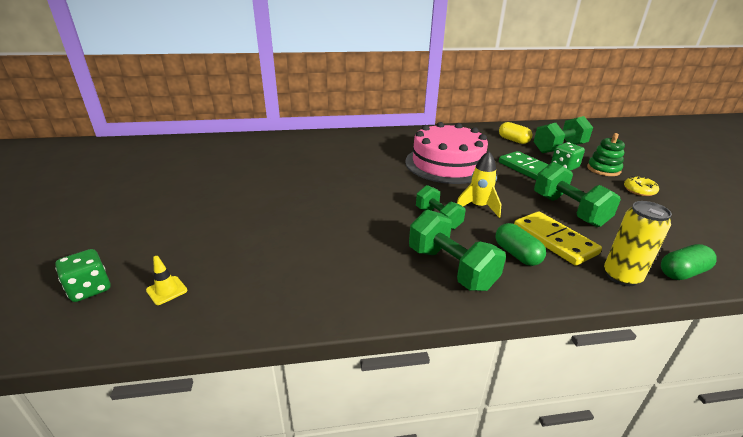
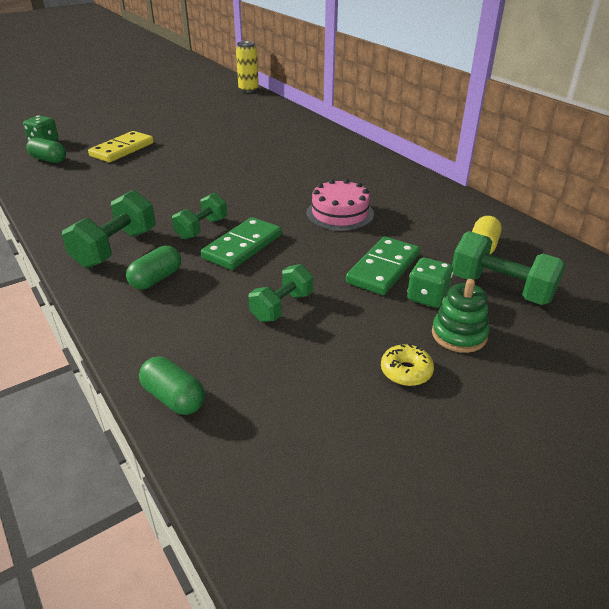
camera: 65 degrees right, 5 degrees up
(167, 290) = (49, 160): yellow traffic cone -> green capsule
(447, 164) = (340, 213): pink cake -> pink cake, size x0.61
(478, 207) = (242, 246): yellow rocket -> green domino
(554, 240) = (198, 300): yellow domino -> yellow domino (122, 149)
(569, 210) = (282, 307): green dumbbell -> green dumbbell, size x0.66
(621, 276) = (144, 348): yellow can -> yellow can (248, 90)

